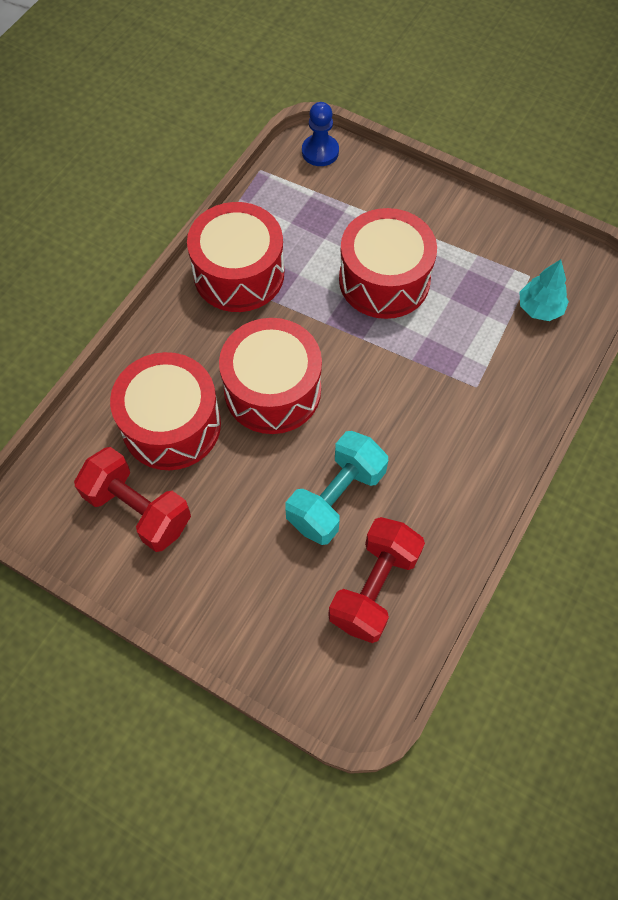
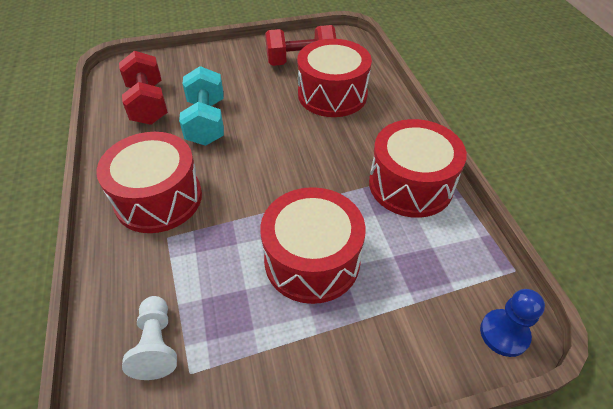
camera: 135 degrees right, 15 degrees down
(272, 390) = (301, 142): red drum -> red drum (158, 198)
(540, 308) = (156, 344): turquoise tree -> white pawn

